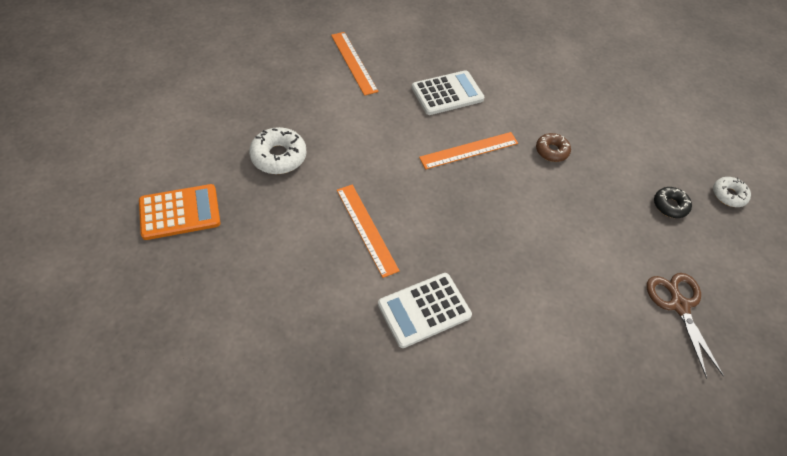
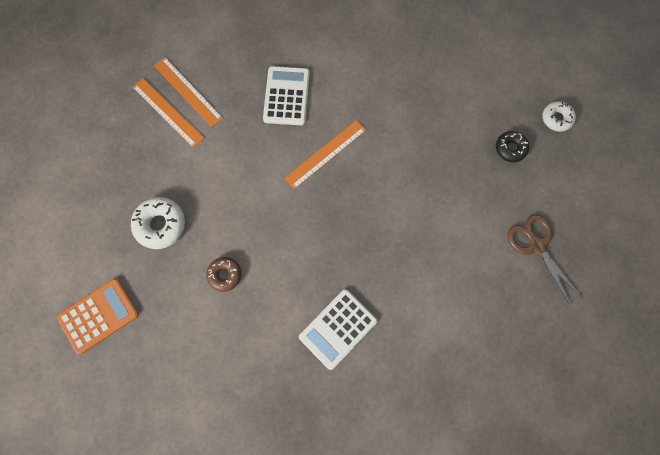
camera: 15 degrees left, 20 degrees up
(366, 229) = (265, 270): orange ruler -> orange ruler (168, 112)
(447, 93) = (286, 96): white calculator -> white calculator turned 45 degrees counterclockwise
(552, 151) = (397, 127): brown donut -> brown donut (225, 275)

